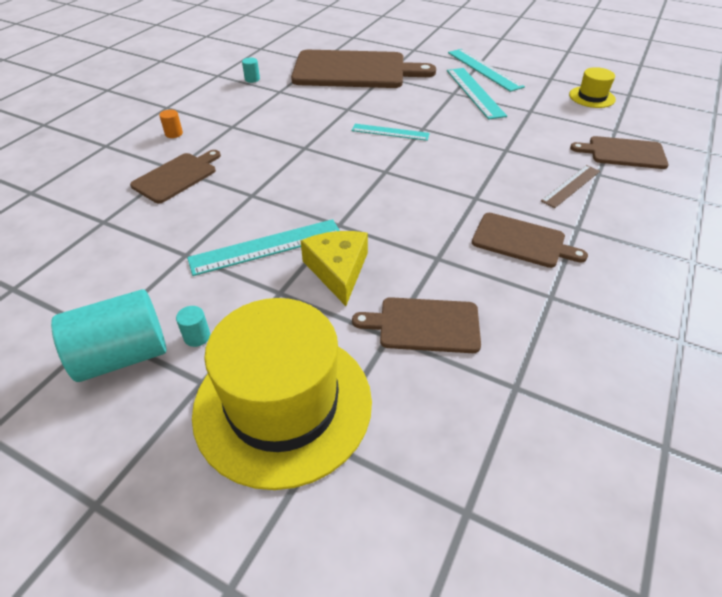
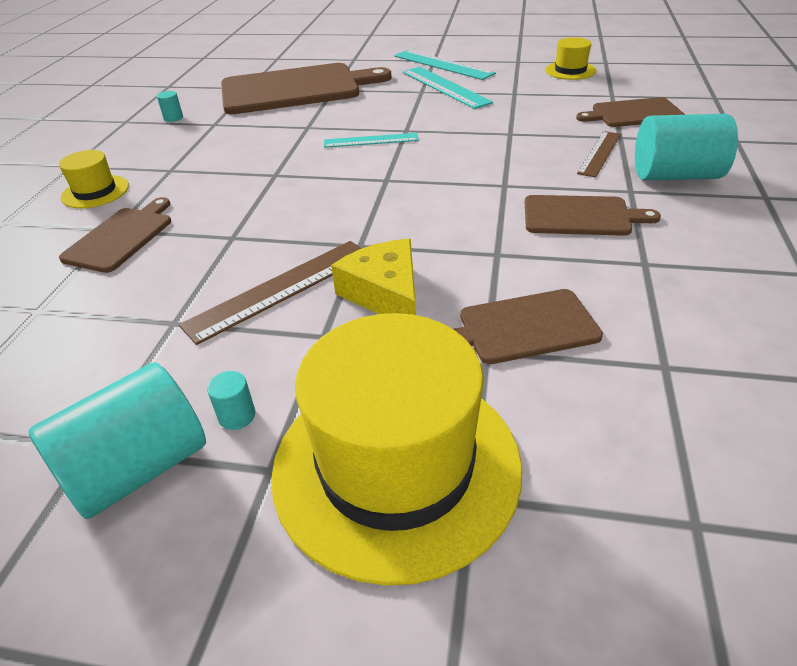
camera: 15 degrees left, 5 degrees down
(174, 134) = (95, 192): orange cylinder -> yellow hat
(266, 247) = (280, 289): turquoise ruler -> brown ruler
(624, 222) = (675, 175): none -> turquoise cylinder

